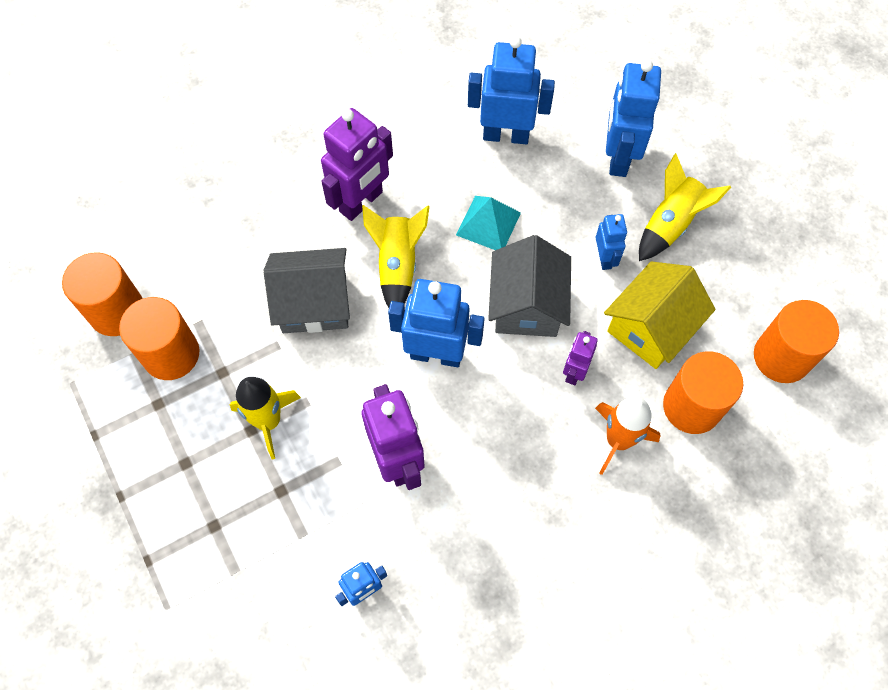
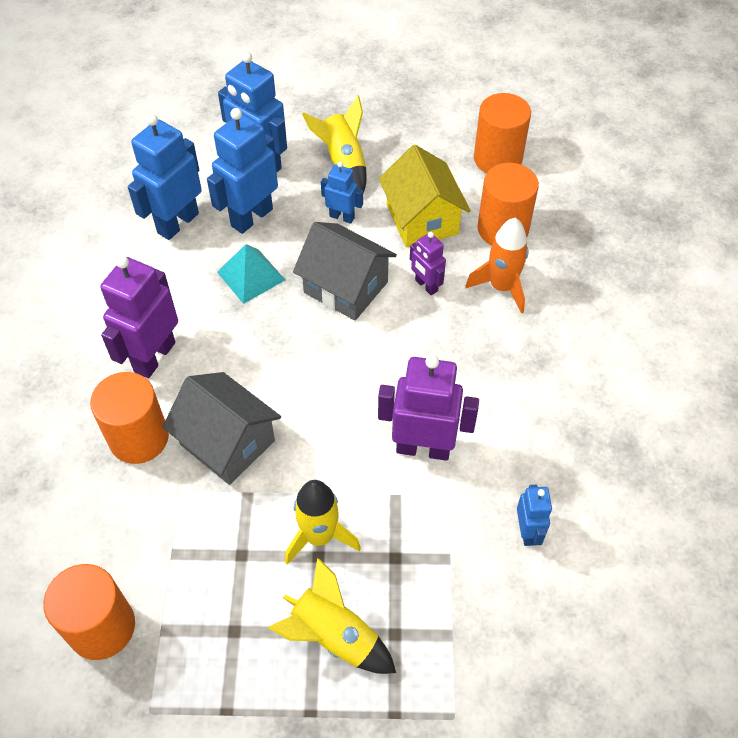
camera: 60 degrees left, 10 degrees down
(171, 354) = (189, 594): orange cylinder -> orange cylinder (139, 438)
(314, 303) = (227, 442): grey house -> grey house turned 75 degrees counterclockwise
(361, 202) = (154, 357): purple robot -> purple robot turned 135 degrees counterclockwise
(397, 265) = (239, 359): yellow rocket -> yellow rocket (334, 636)
(436, 354) = (345, 372): blue robot -> blue robot (251, 217)

